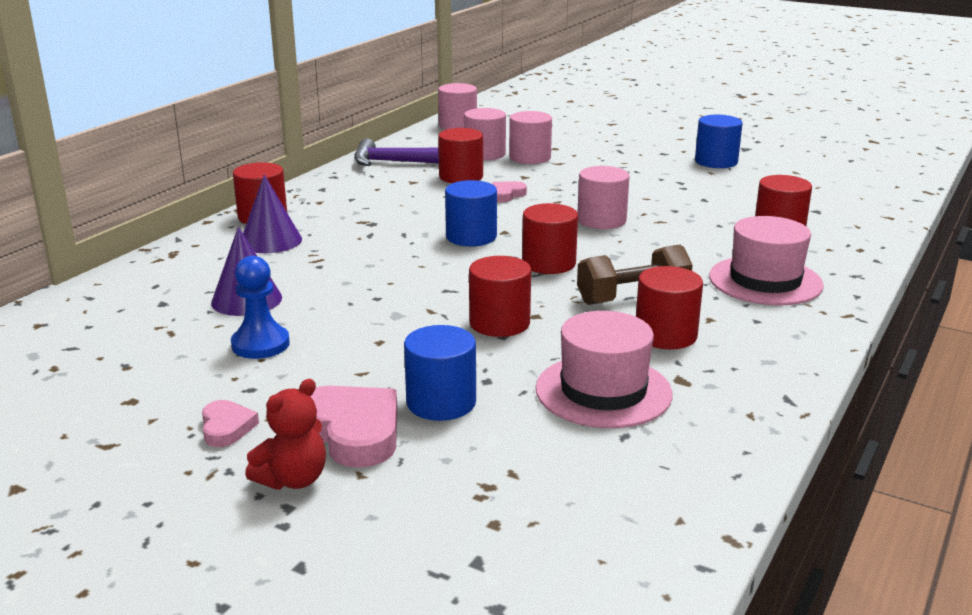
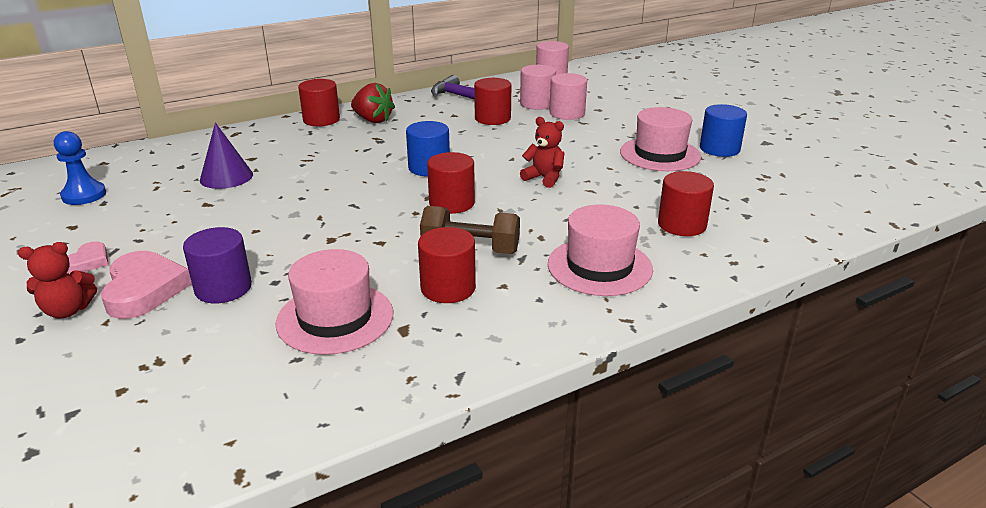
camera: 30 degrees right, 5 degrees up
(260, 344) = (188, 211): blue pawn -> blue pawn (84, 195)
(271, 241) = (300, 138): purple cone -> none
(328, 204) = (373, 120): none -> red strawberry
(441, 402) = (223, 288): blue cylinder -> purple cylinder
(499, 323) = (347, 240): red cylinder -> none
(506, 195) = (504, 140): pink heart -> none
(601, 220) = (544, 178): pink cylinder -> red teddy bear
(673, 177) = (660, 154): none -> pink hat

